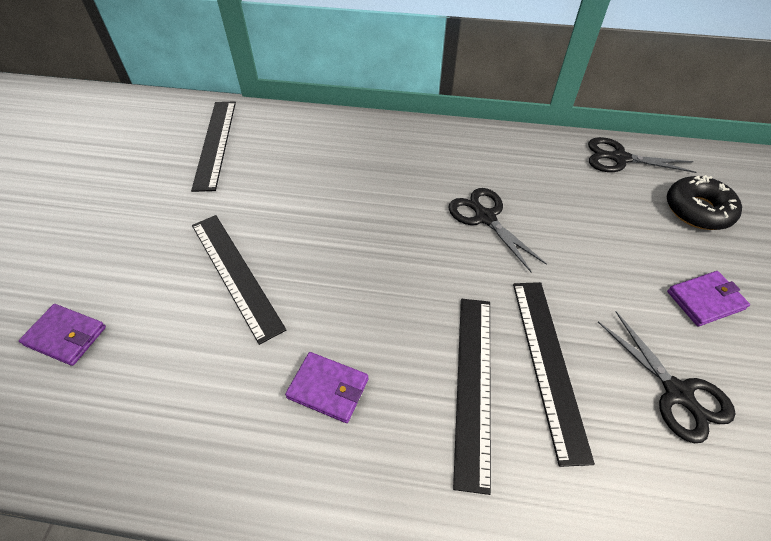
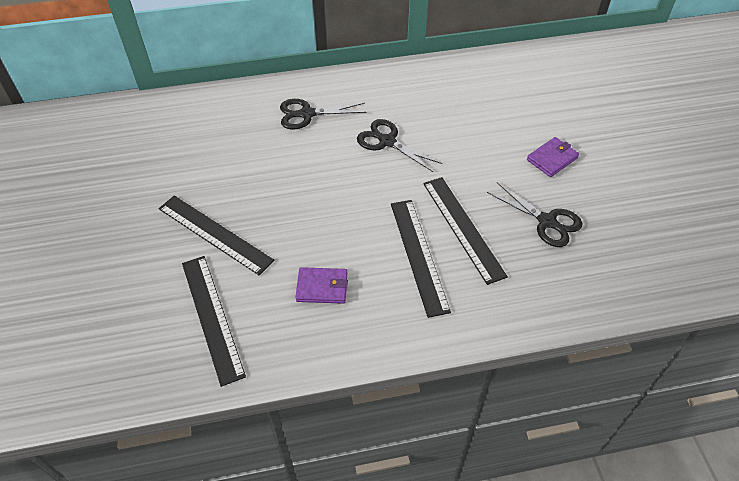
camera: 20 degrees left, 0 degrees up
(66, 336) = (105, 314): purple wallet -> none
(215, 143) = (139, 138): black ruler -> black ruler (212, 317)
(619, 158) = (471, 70): black scissors -> black scissors (307, 114)
(697, 210) = (535, 97): black donut -> none

